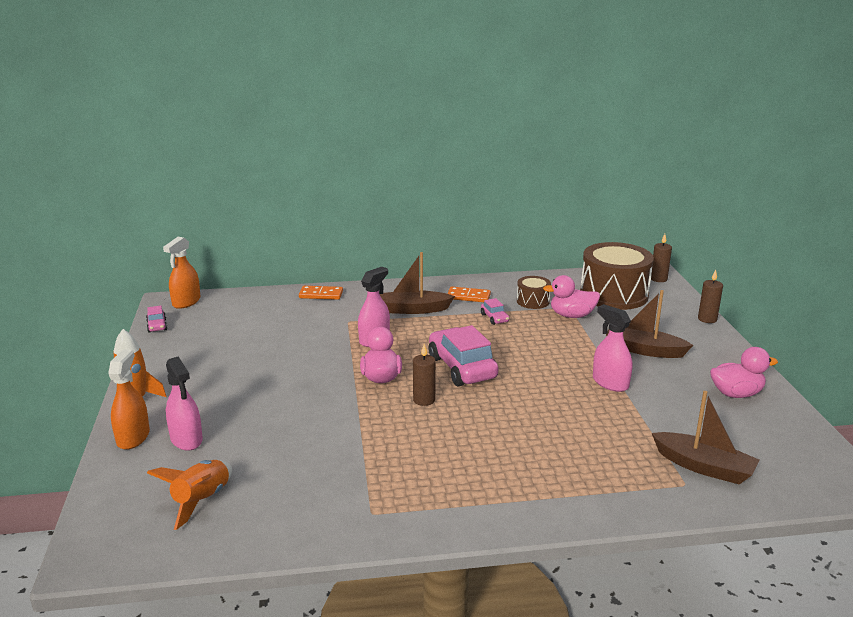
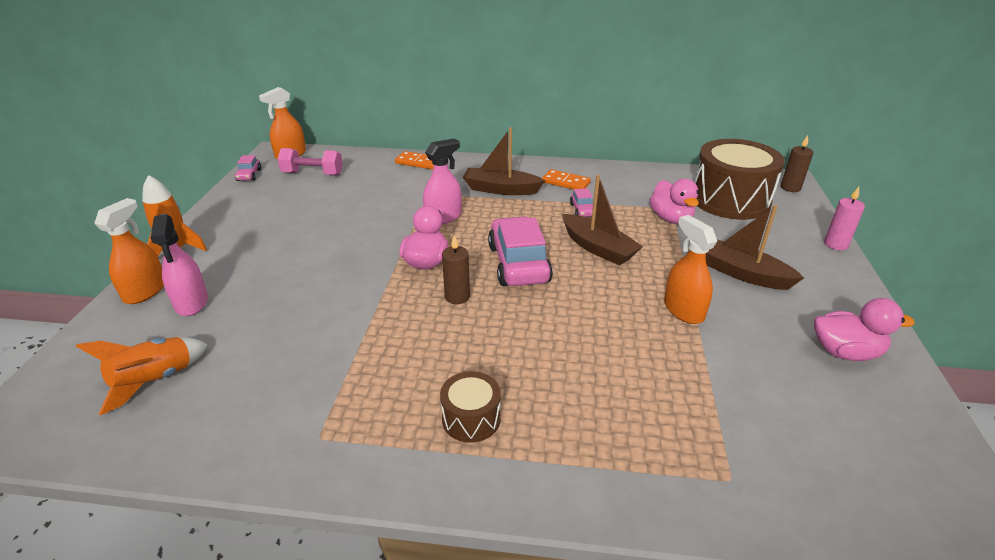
camera: 15 degrees right, 10 degrees up
(222, 317) = (313, 174): none -> pink dumbbell
(533, 301) = (633, 196): brown drum -> brown drum (471, 418)
(572, 315) = (671, 218): pink duck -> pink duck turned 120 degrees counterclockwise
(610, 383) = (683, 310): pink spray bottle -> orange spray bottle
(704, 467) = (766, 456): brown boat -> brown boat (598, 248)
(707, 319) = (835, 244): brown candle -> pink candle

